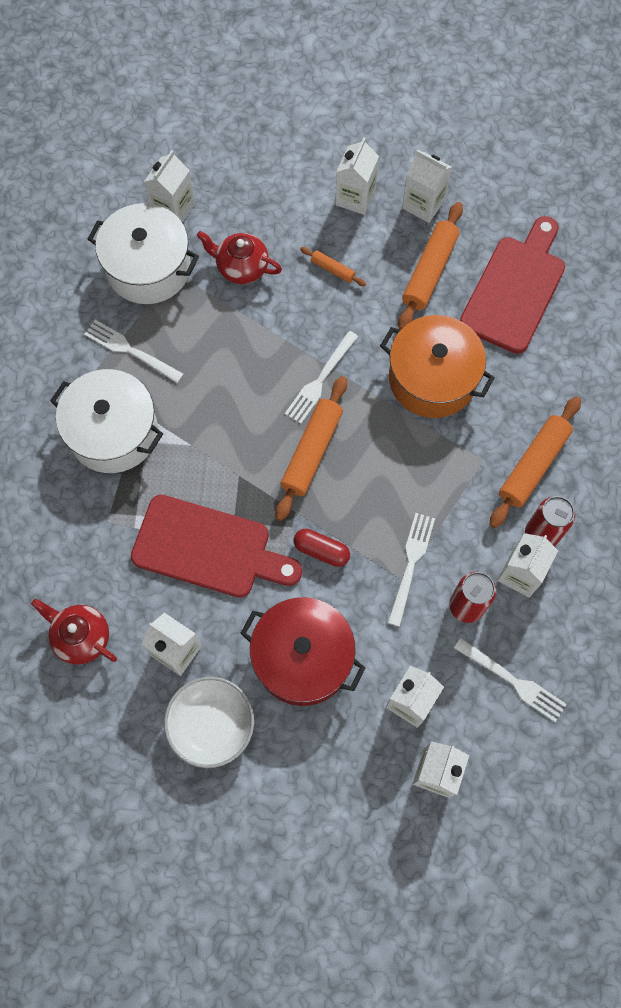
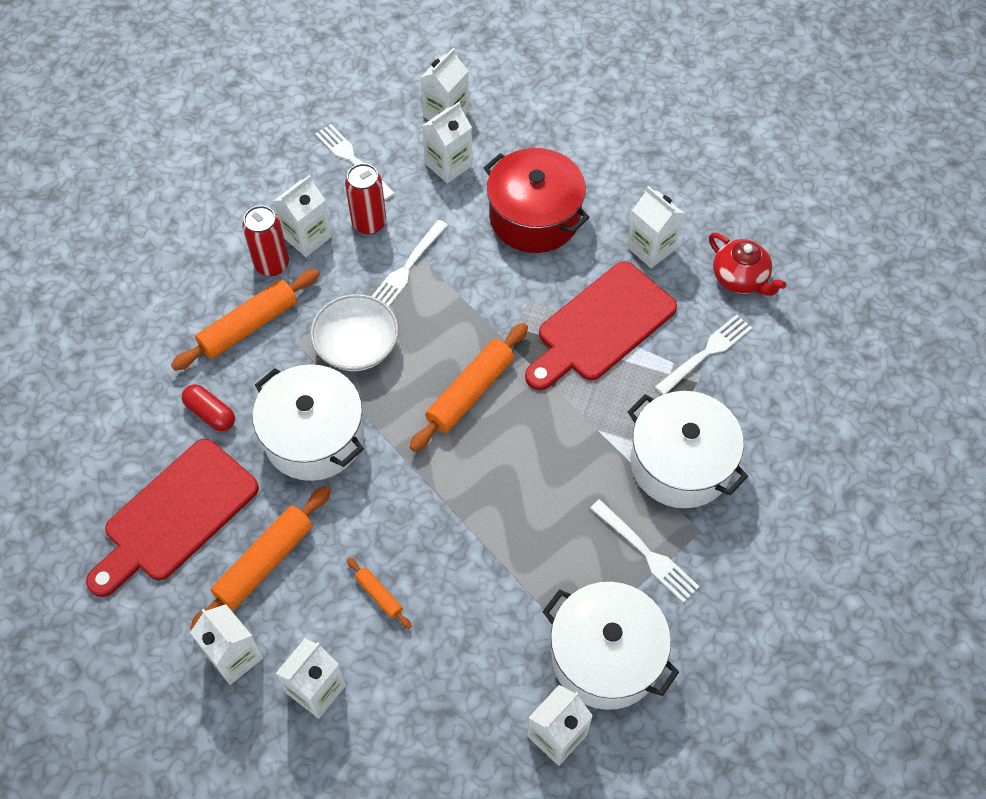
camera: 165 degrees left, 10 degrees down
(208, 548) = (601, 326): red cutting board -> red cutting board turned 75 degrees counterclockwise
(211, 725) = (630, 186): white bowl -> white bowl (357, 346)
(241, 267) = (490, 627): red teapot -> none
(320, 380) = (437, 465): white fork -> white fork (706, 353)
(321, 551) = (490, 299): red capsule -> red capsule (210, 413)
(432, 379) = (314, 437): orange pot -> white pot

